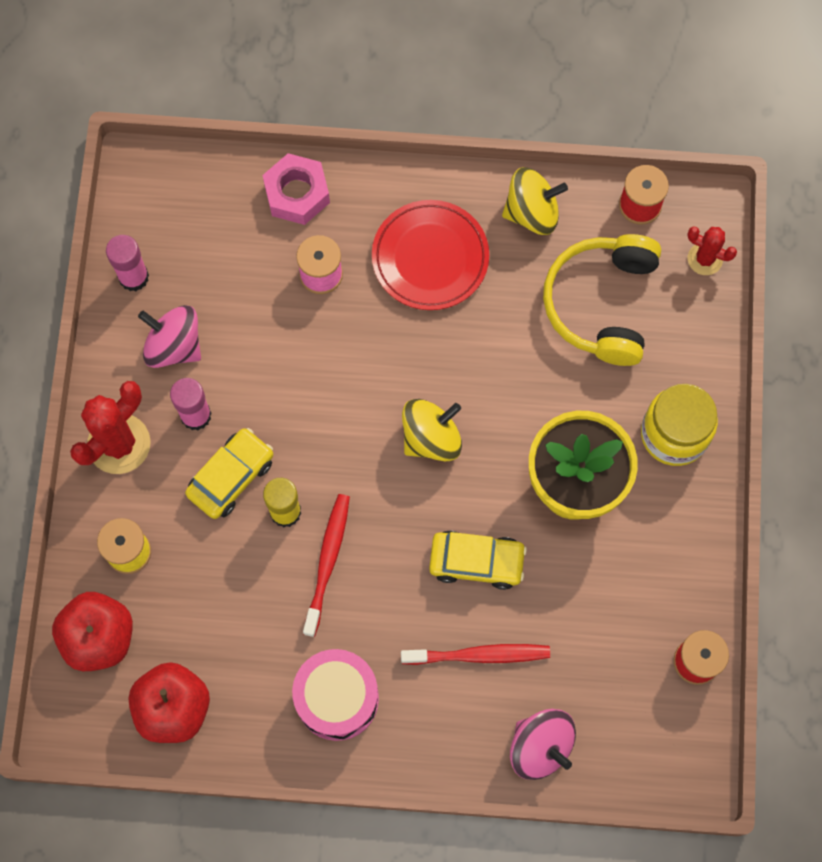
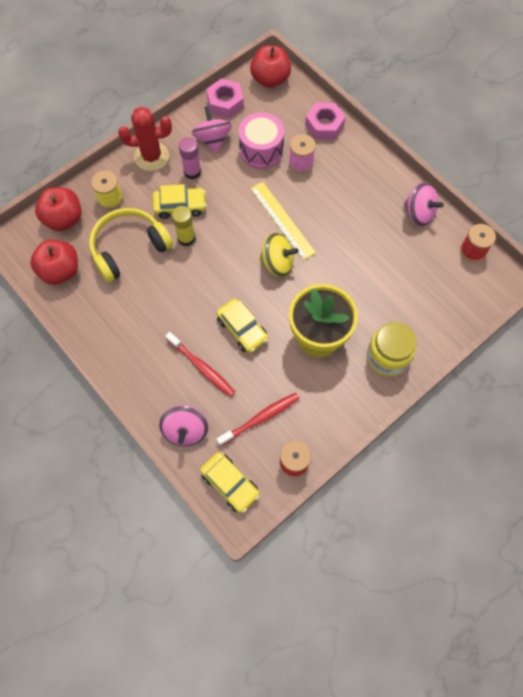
camera: 45 degrees right, 5 degrees down
(134, 277) = (225, 103): pink glue stick -> pink nut
(157, 189) = (270, 79): none -> red apple
(327, 562) = (181, 272): red toothbrush -> red toothbrush (260, 418)
(337, 698) = (125, 328): pink drum -> pink drum (261, 150)
(378, 375) = (282, 220): none -> yellow ruler
(430, 258) = (354, 194): red plate -> none
(532, 212) = (418, 213): yellow spinning top -> pink spinning top
(601, 303) = (411, 275): yellow headphones -> yellow headphones (129, 248)
(653, 756) = (230, 484): none -> yellow car
(705, 259) = (480, 298): red cactus -> none

